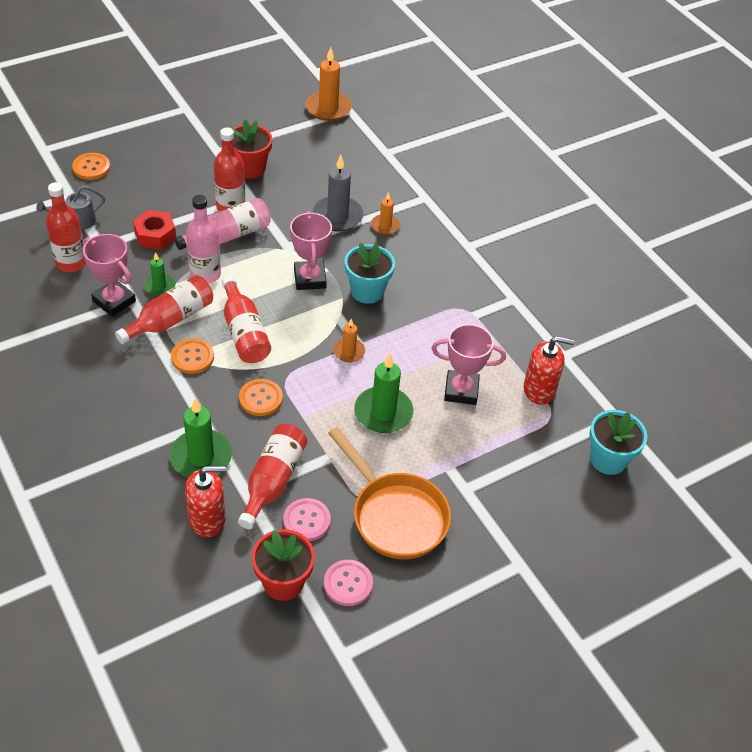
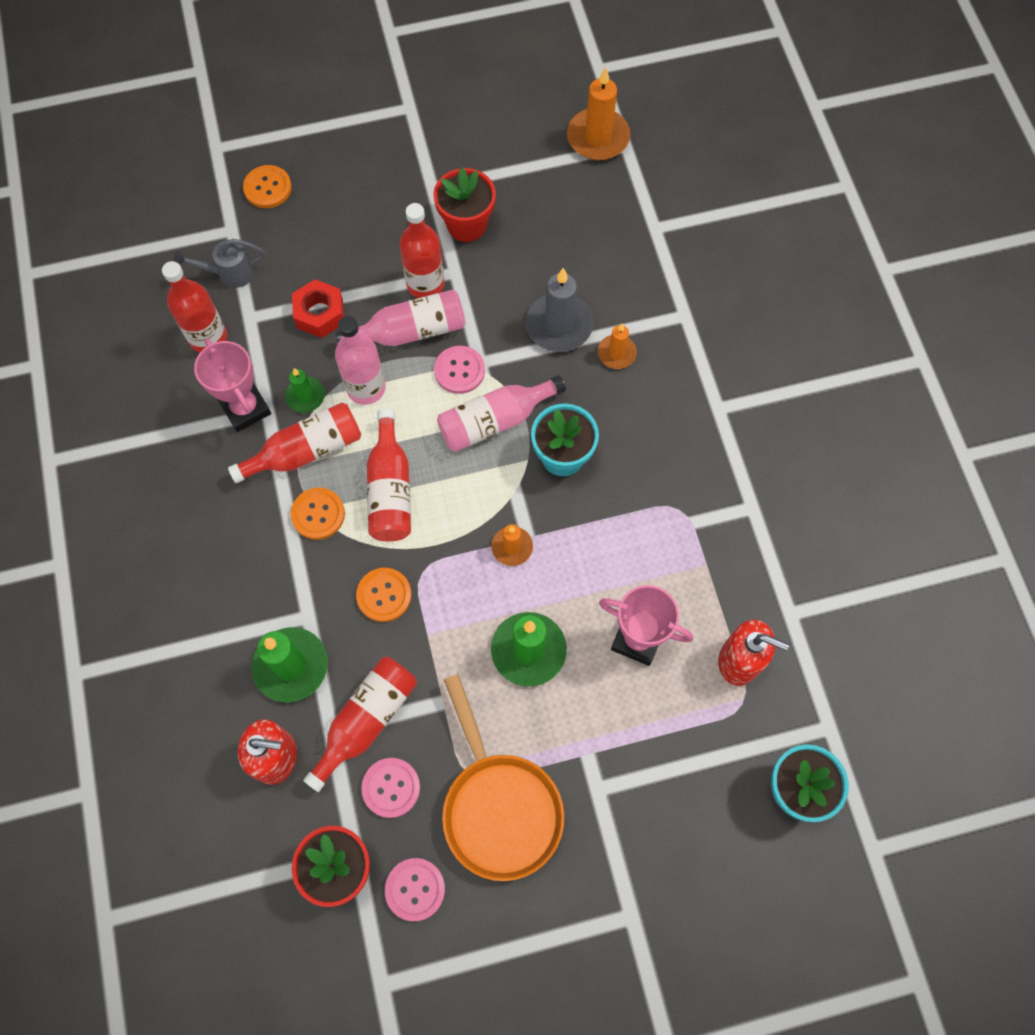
camera: 20 degrees right, 20 degrees up
(273, 253) = (459, 370): none -> pink button
(310, 278) = (494, 421): pink trophy -> pink bottle

